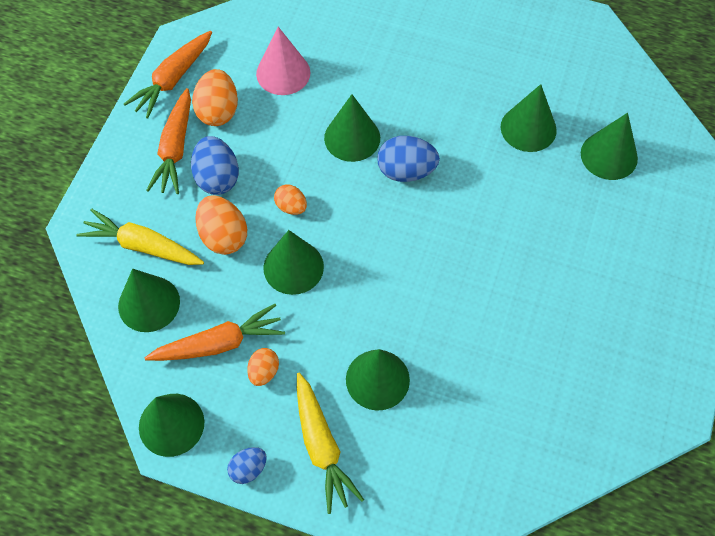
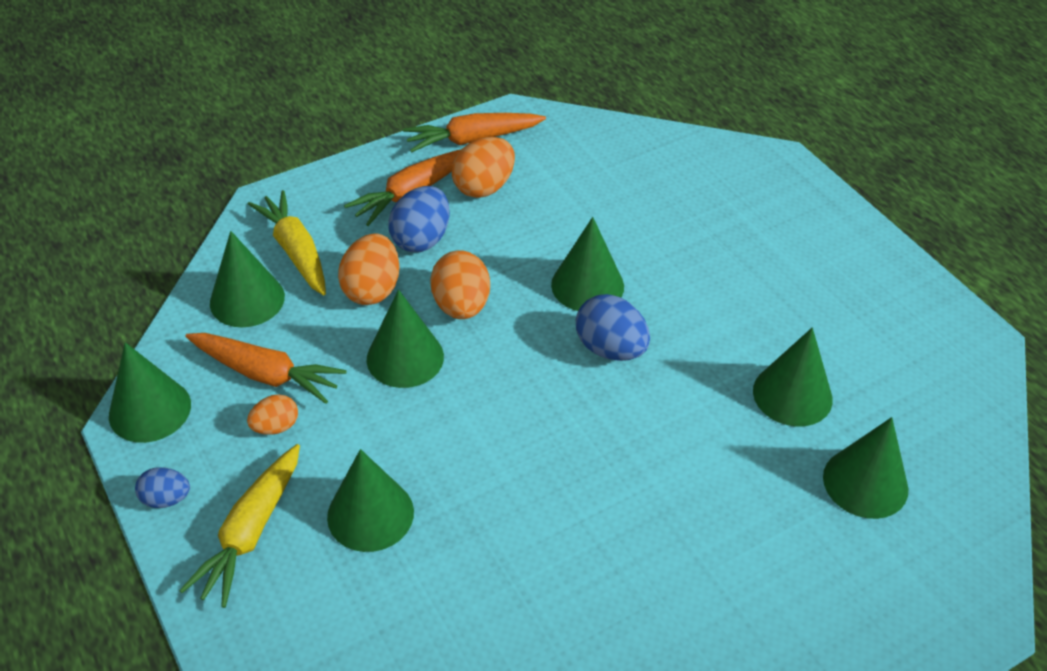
camera: 40 degrees right, 15 degrees down
(283, 73) = (580, 192): pink cone -> none
(291, 207) = (461, 306): orange egg -> orange egg, size x1.69

